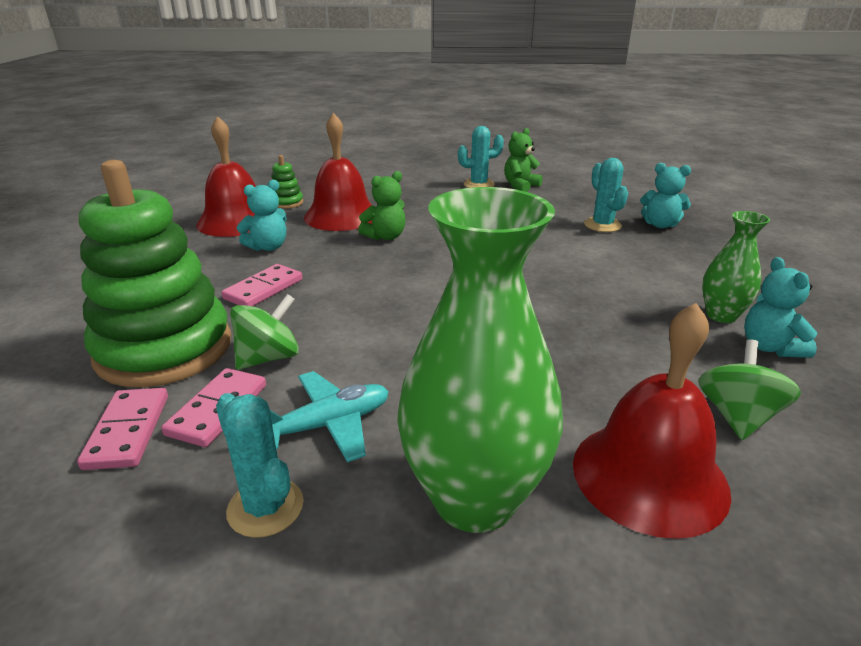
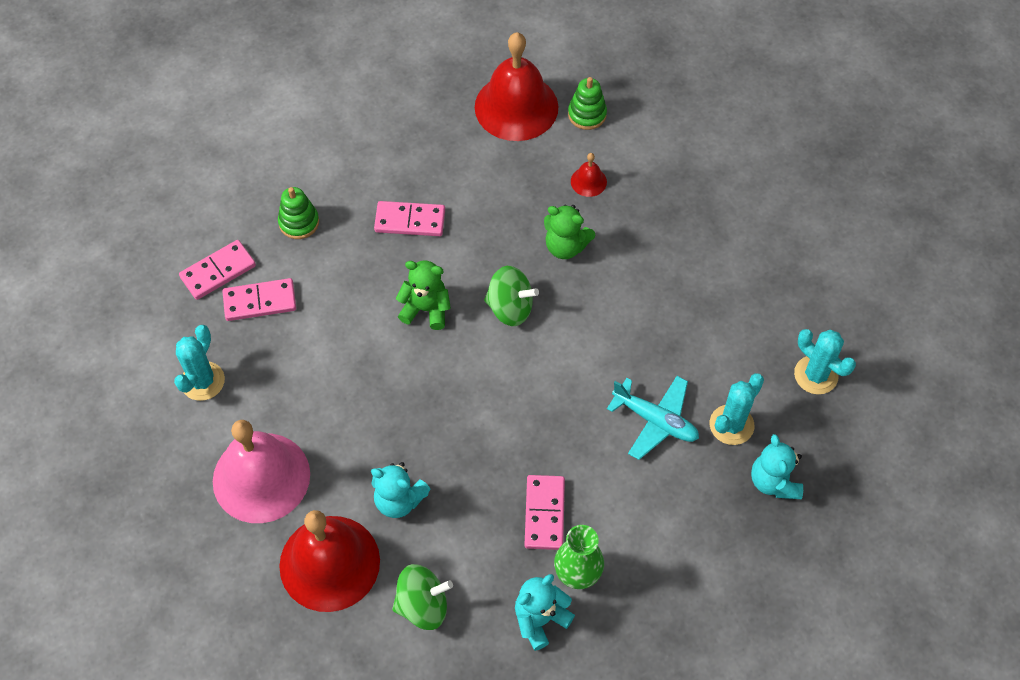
camera: 60 degrees right, 30 degrees up
(164, 349) = (299, 222): green stacking toy -> green stacking toy, size x0.40
(268, 247) = (481, 171): turquoise teddy bear -> turquoise teddy bear (399, 500)
(269, 358) = (325, 290): green spinning top -> green spinning top (510, 308)
(327, 425) = (279, 369): turquoise plane -> turquoise plane (655, 420)
(341, 216) = (588, 181): red bell -> red bell, size x0.42
(474, 499) = (261, 477): green vase -> pink bell
(479, 184) = (774, 256): turquoise cactus -> turquoise cactus (816, 375)
(520, 186) = (802, 300): green teddy bear -> green teddy bear (426, 309)
(645, 313) = (544, 513): none -> pink domino

